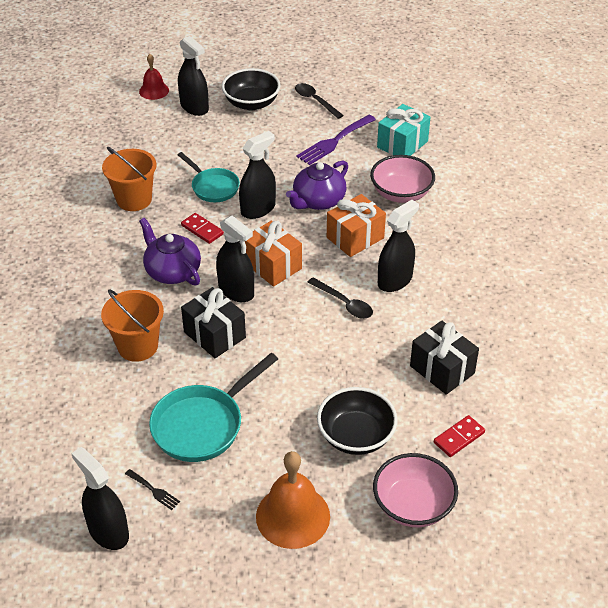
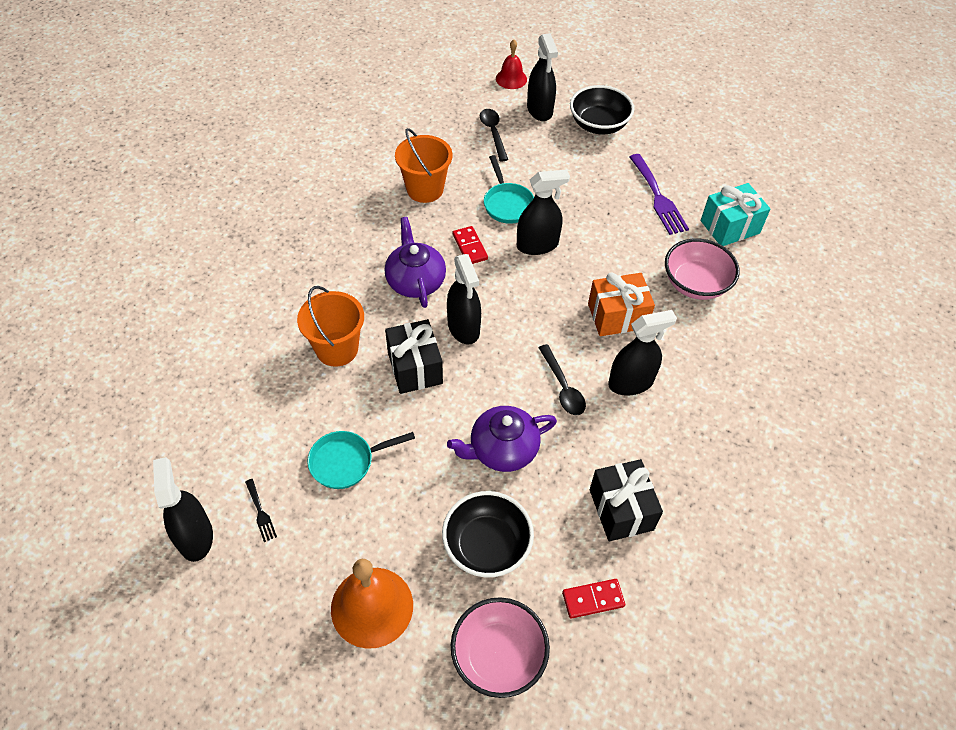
camera: 25 degrees right, 10 degrees up
(203, 424) = (346, 462): turquoise pan -> turquoise pan, size x0.65
(272, 266) = (515, 314): orange gift -> none
(315, 101) = (665, 144): black spoon -> black spoon (493, 133)
(318, 201) = (603, 259): purple teapot -> purple teapot (502, 449)
(334, 142) = (658, 198): purple fork -> purple fork turned 90 degrees counterclockwise

